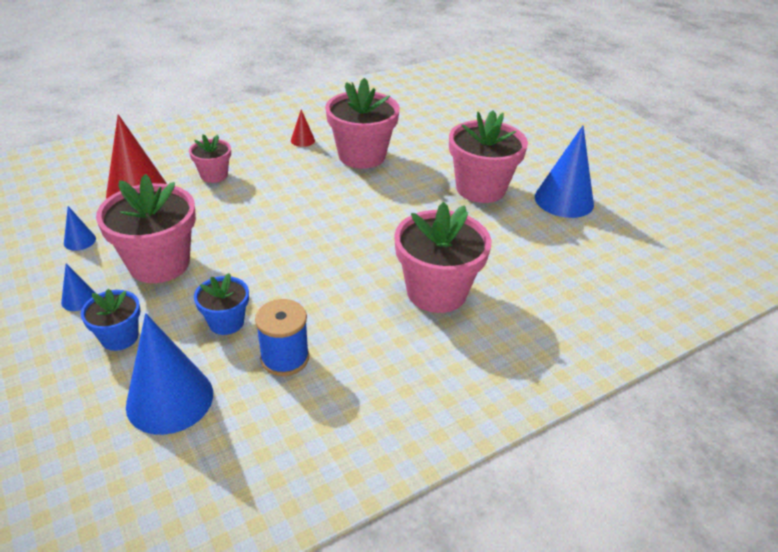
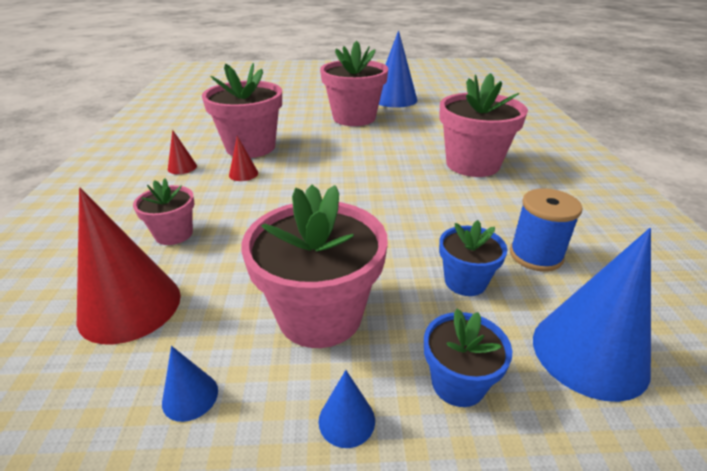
camera: 60 degrees left, 5 degrees down
(313, 170) = (243, 174): none -> red cone

